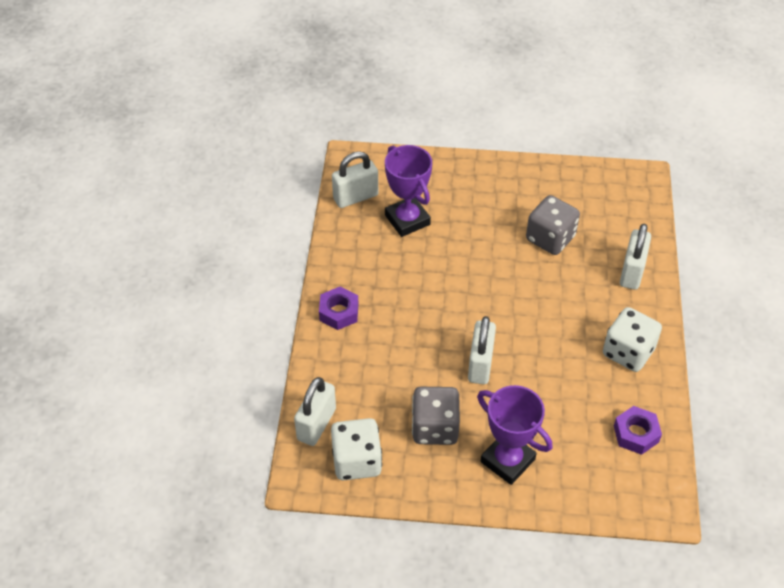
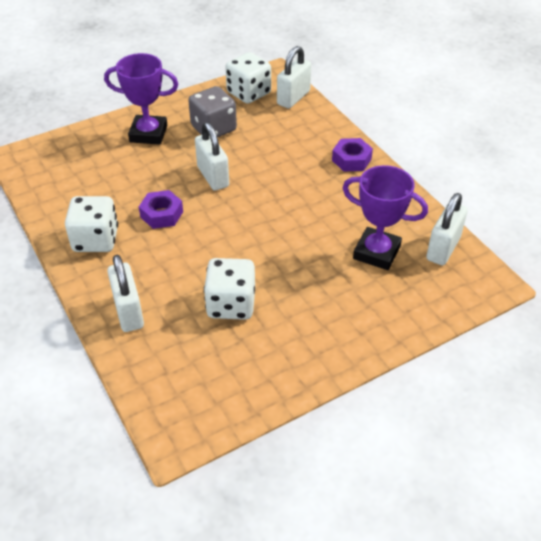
camera: 145 degrees right, 5 degrees down
(316, 424) = (293, 98): white padlock -> white padlock turned 45 degrees clockwise
(550, 238) = (231, 304): grey dice -> white dice
(636, 434) = (60, 187): purple nut -> purple nut (161, 214)

